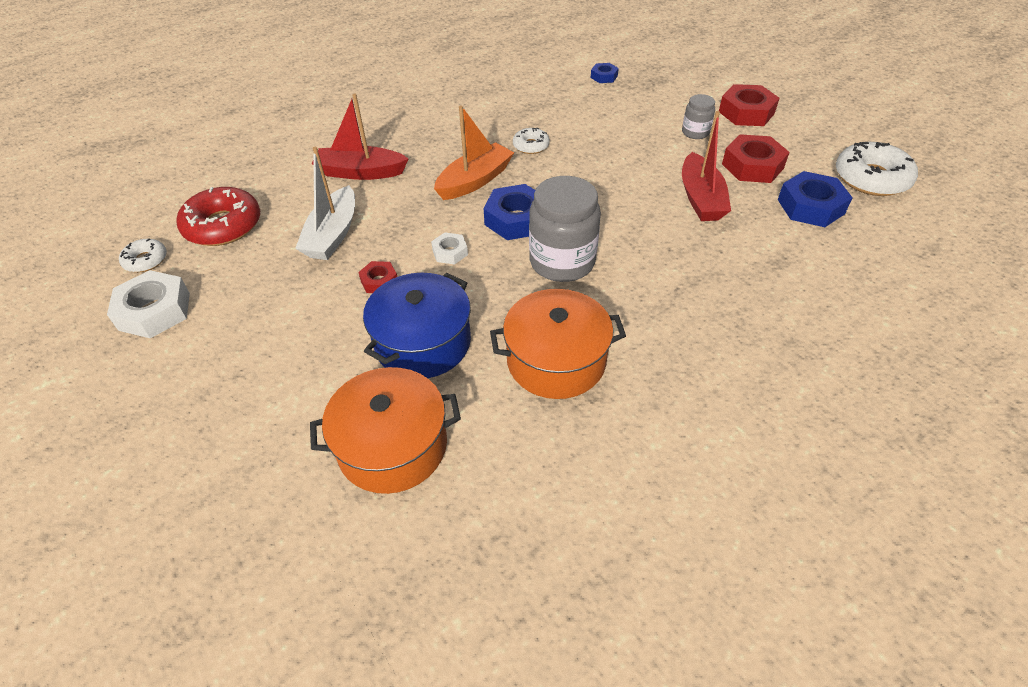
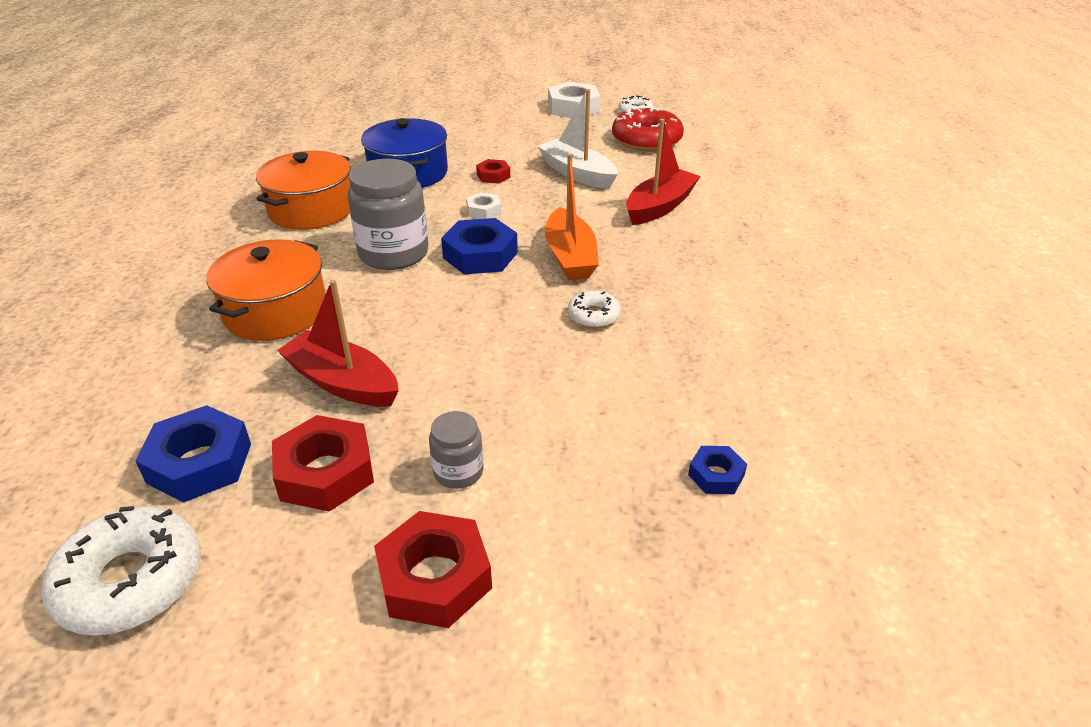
camera: 125 degrees right, 10 degrees down
(392, 446) = (349, 144): orange pot -> orange pot (275, 311)

